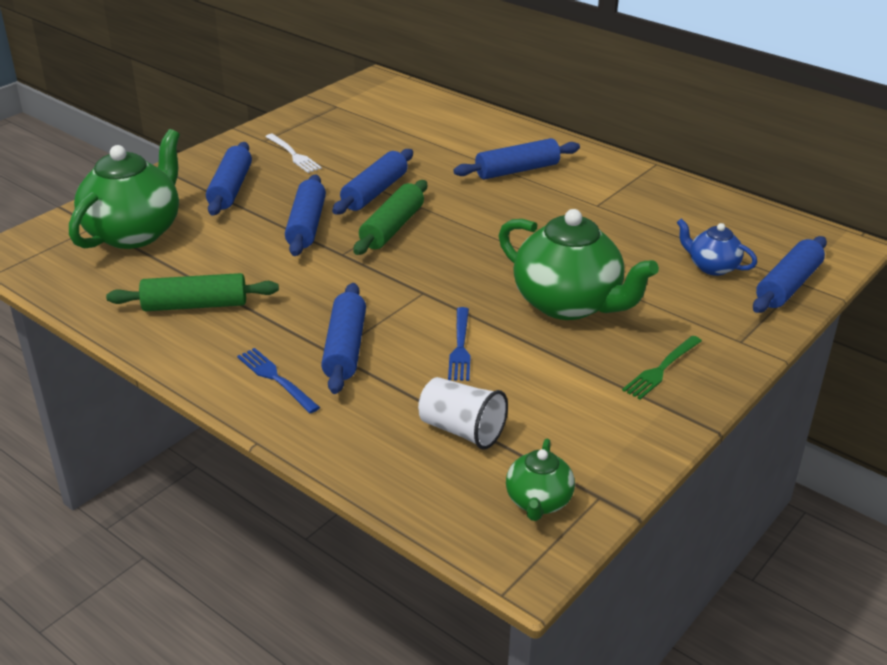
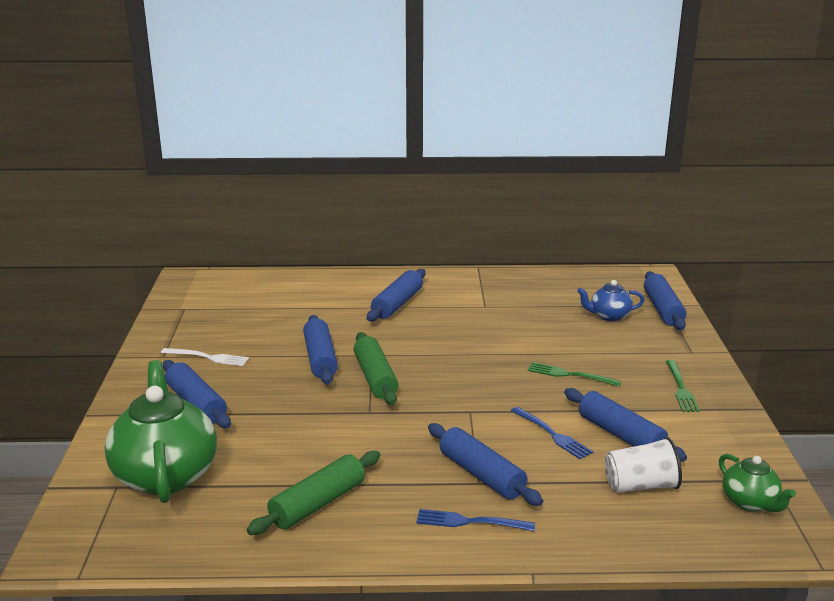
camera: 40 degrees left, 10 degrees down
(306, 225) = (307, 404): blue rolling pin -> blue rolling pin (621, 435)
(568, 304) = (569, 375): green teapot -> green fork

